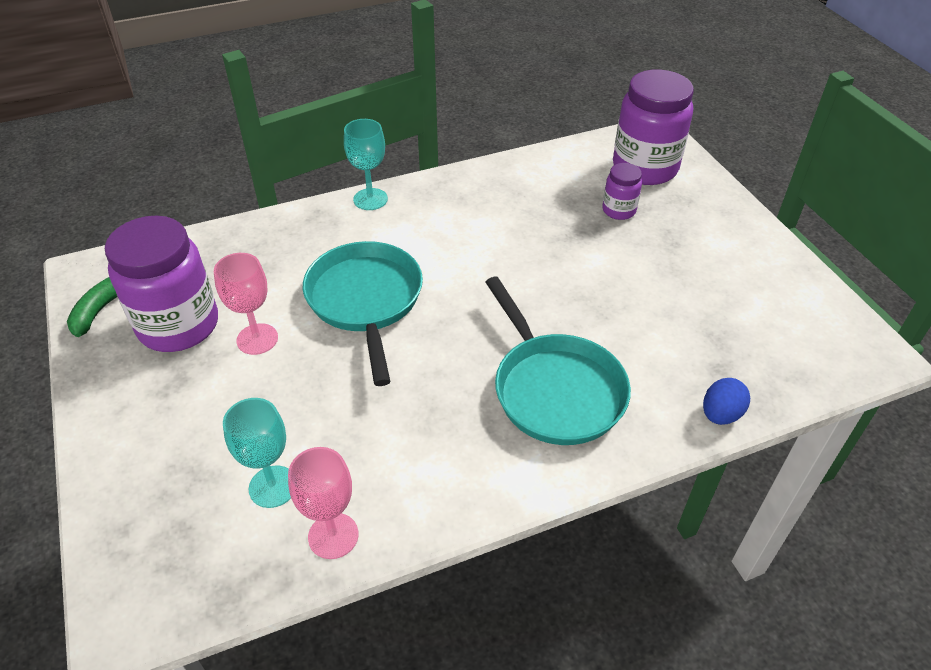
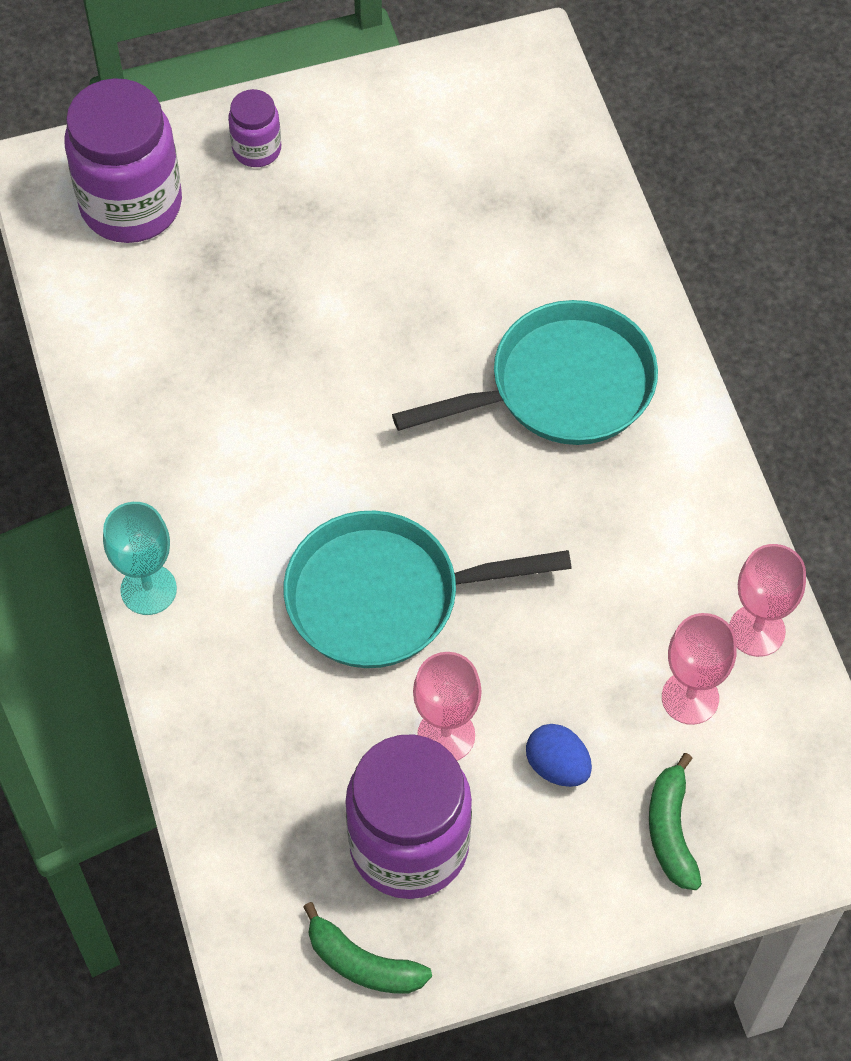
camera: 85 degrees left, 15 degrees up
(158, 477) = (671, 830): none -> green banana
(273, 486) = (690, 698): turquoise goblet -> pink goblet
(619, 210) = (228, 257): purple jar -> purple jar (257, 149)
(720, 414) = (610, 227): blue egg -> blue egg (557, 766)

